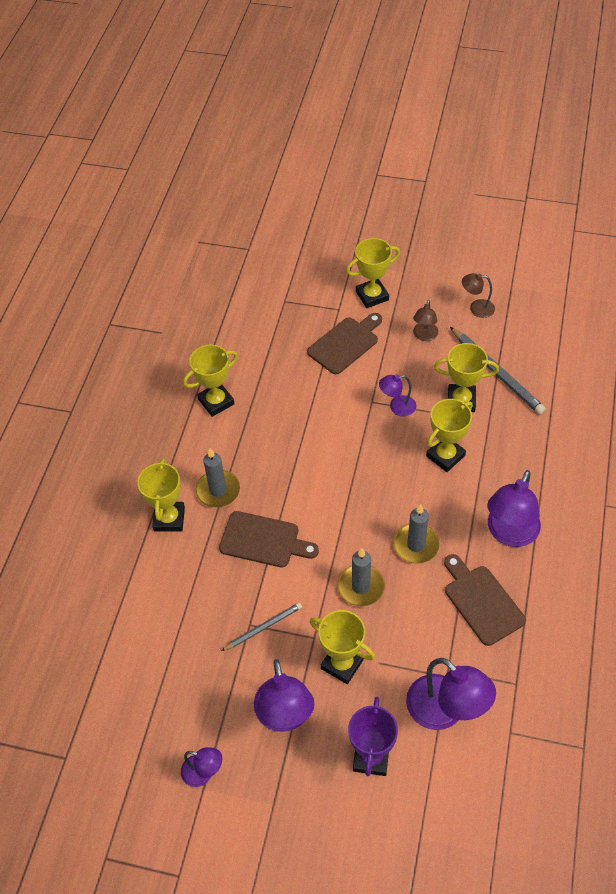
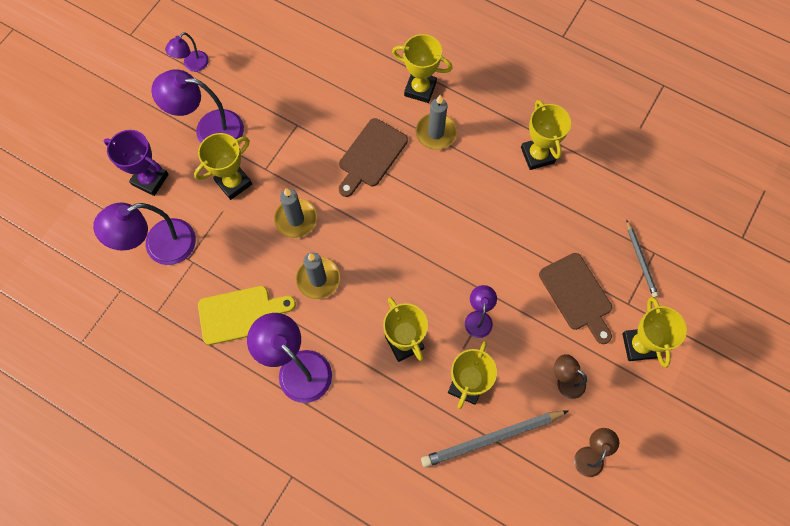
camera: 105 degrees right, 15 degrees up
(263, 627) = (290, 134): grey pencil -> grey pencil (641, 260)
(481, 601) = (241, 314): brown cutting board -> yellow cutting board

